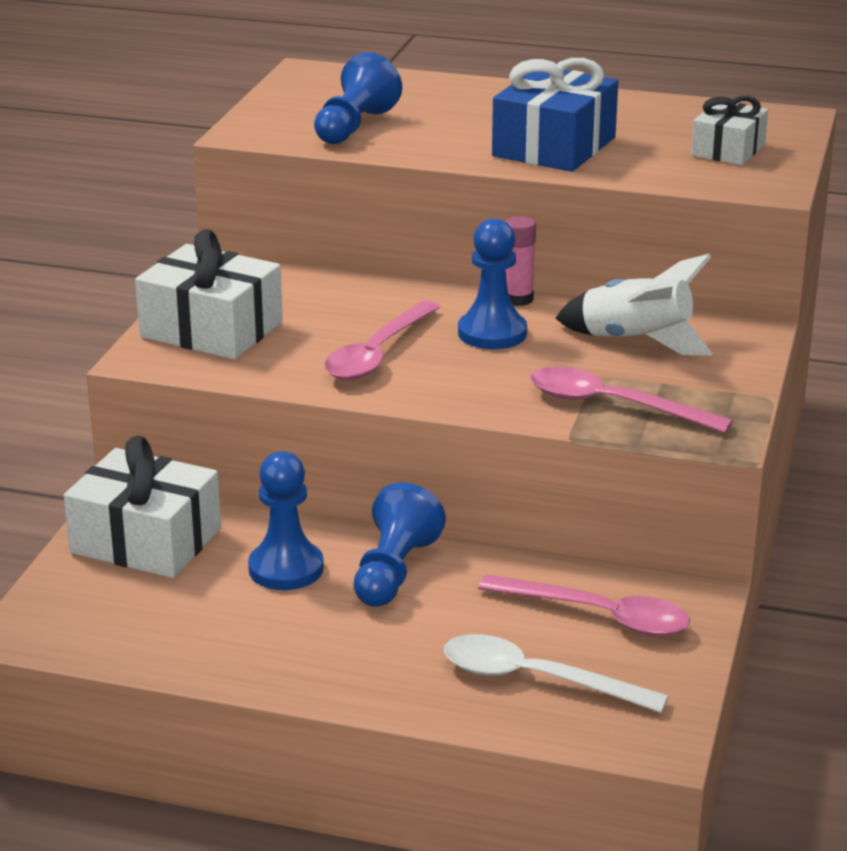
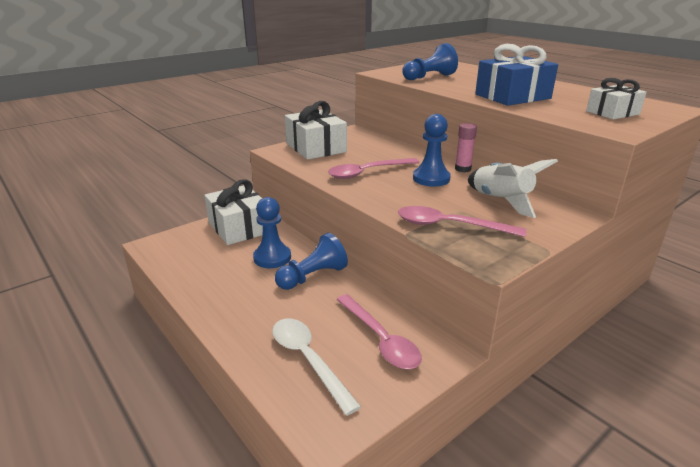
camera: 35 degrees right, 0 degrees up
(613, 405) = (450, 226): pink spoon -> pink spoon turned 45 degrees counterclockwise

